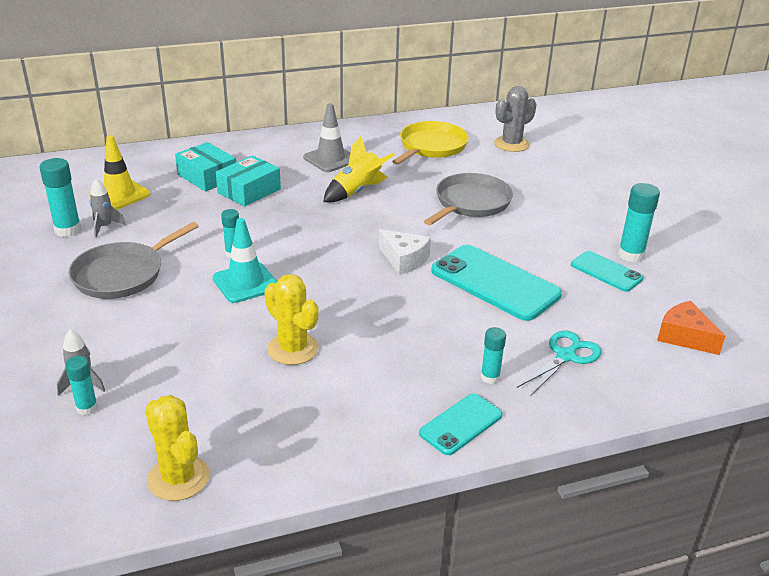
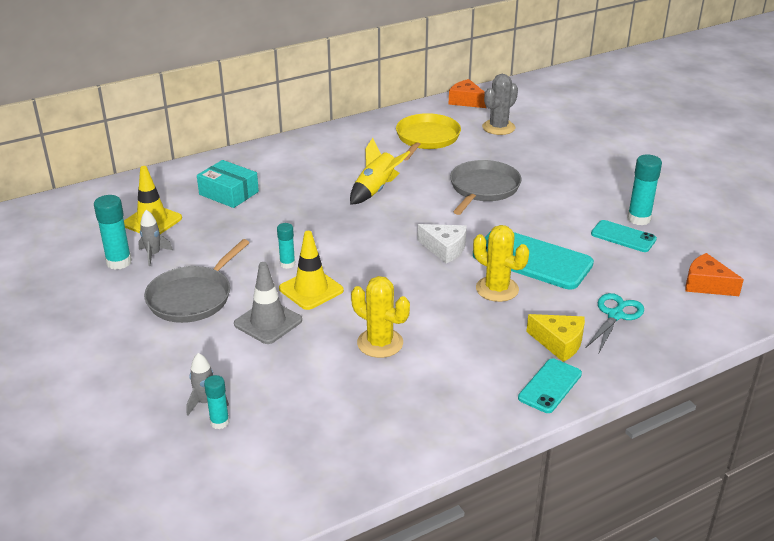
camera: 10 degrees left, 0 degrees up
(178, 478) = (330, 468): yellow cactus -> yellow cactus (497, 289)
(245, 283) = (311, 289): turquoise traffic cone -> yellow traffic cone
(249, 191) = (275, 202): turquoise box -> none
(330, 159) = (338, 162): grey traffic cone -> grey traffic cone (268, 322)
(487, 115) = (466, 101): none -> orange cheese
(490, 377) = (559, 343): turquoise glue stick -> yellow cheese

